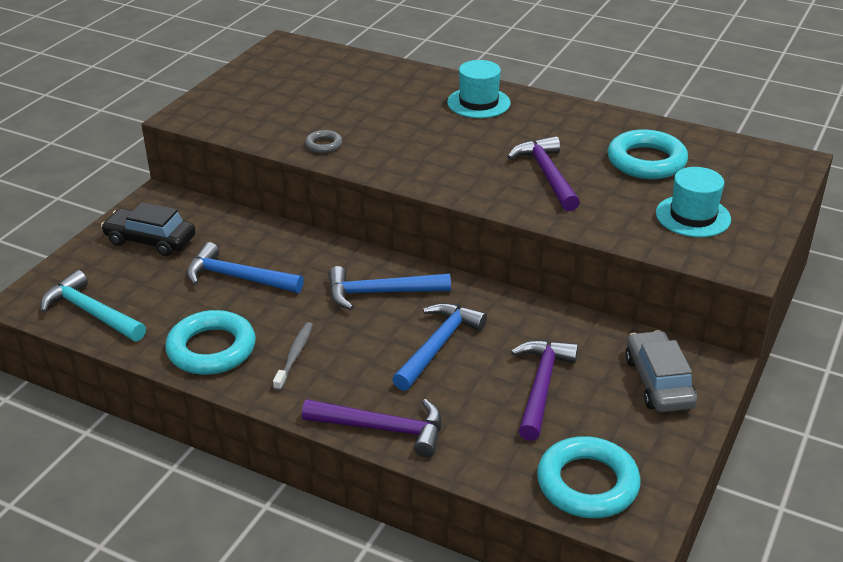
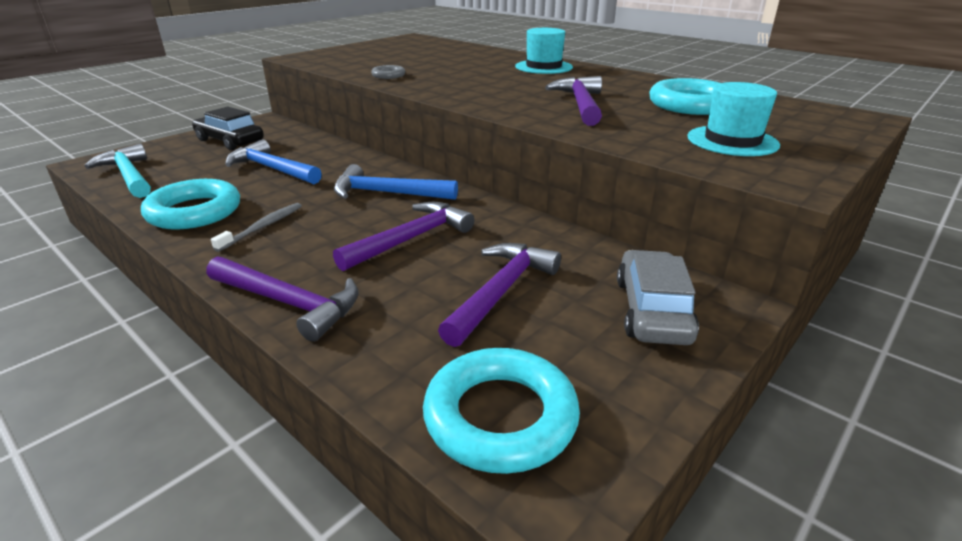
camera: 15 degrees right, 5 degrees down
(438, 346) = (410, 239): blue hammer -> purple hammer

